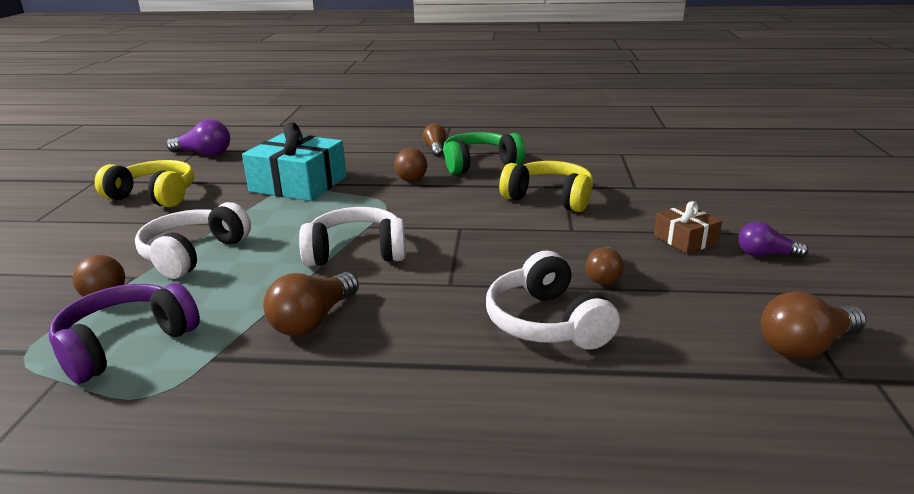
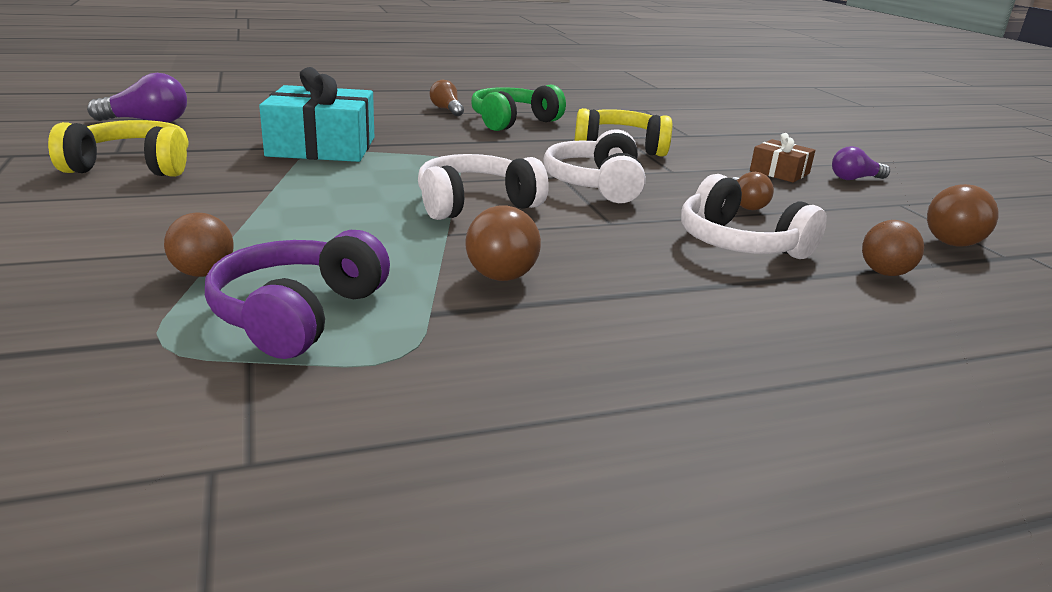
camera: 25 degrees left, 0 degrees up
(193, 254) = (271, 220): white headphones -> white headphones (596, 185)
(411, 180) = (455, 138): brown ball -> brown ball (884, 273)

